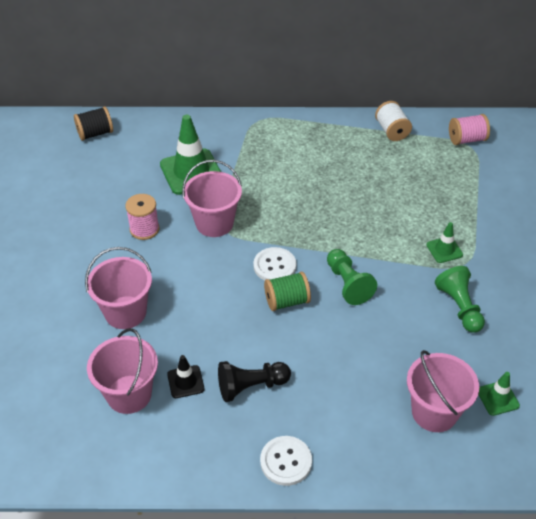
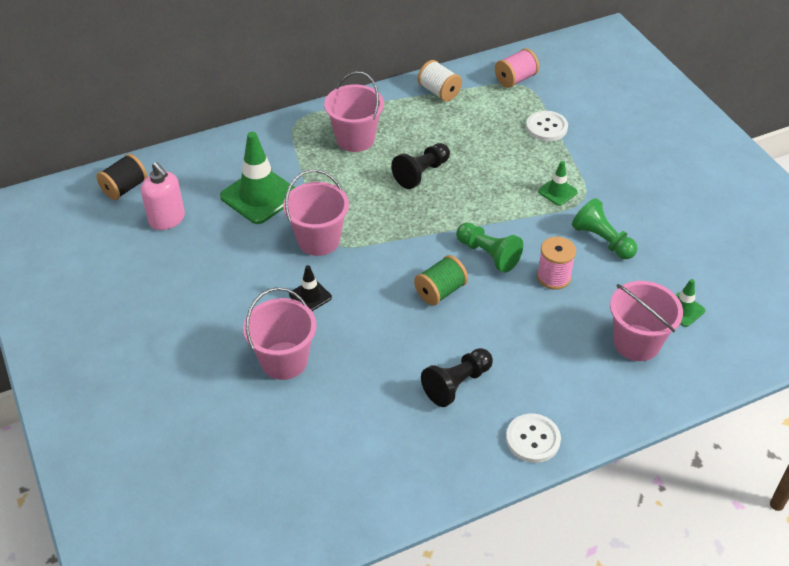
camera: 25 degrees left, 0 degrees up
(110, 168) = (167, 219): none -> pink soap dispenser
(129, 394) = (341, 438): pink bucket -> pink bucket (355, 139)
(144, 229) = (248, 271): pink spool -> pink spool (553, 277)
(185, 382) = (390, 404): black traffic cone -> black traffic cone (310, 296)
(274, 266) = (407, 262): white button -> white button (546, 127)
(333, 195) = (421, 173): none -> black pawn

